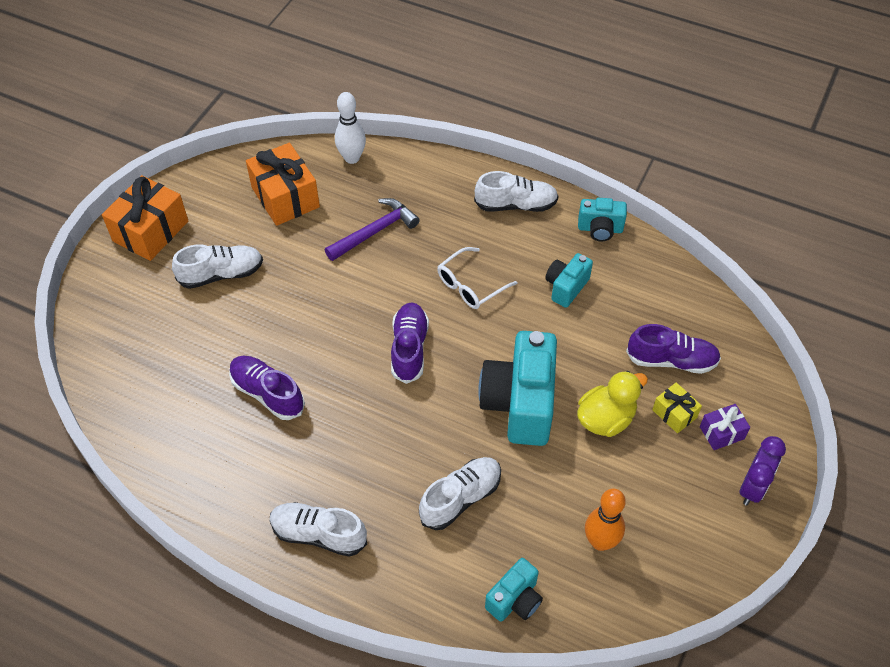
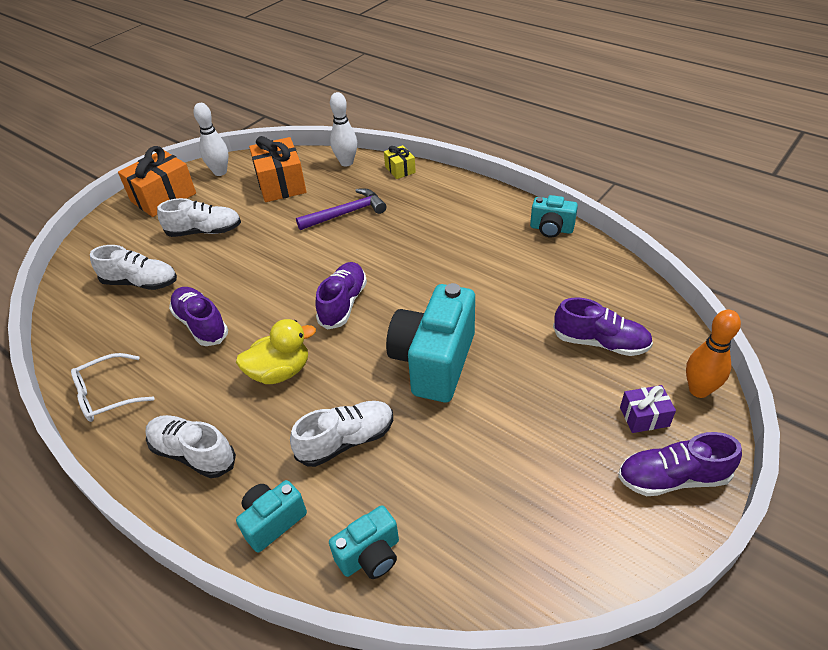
camera: 15 degrees right, 10 degrees down
(204, 186) = (220, 172): none -> white bowling pin
(470, 285) = (417, 260): white glasses -> white glasses (107, 395)
(516, 205) = (477, 205): white shoe -> white shoe (141, 282)
(566, 287) = (507, 270): turquoise camera -> turquoise camera (273, 521)
(600, 542) = (483, 508): orange bowling pin -> orange bowling pin (699, 390)
(605, 419) = (519, 387): yellow duck -> yellow duck (280, 372)
(674, 413) = (594, 391): yellow gift -> yellow gift (400, 169)
(752, 487) = (672, 478): purple clock -> purple shoe

